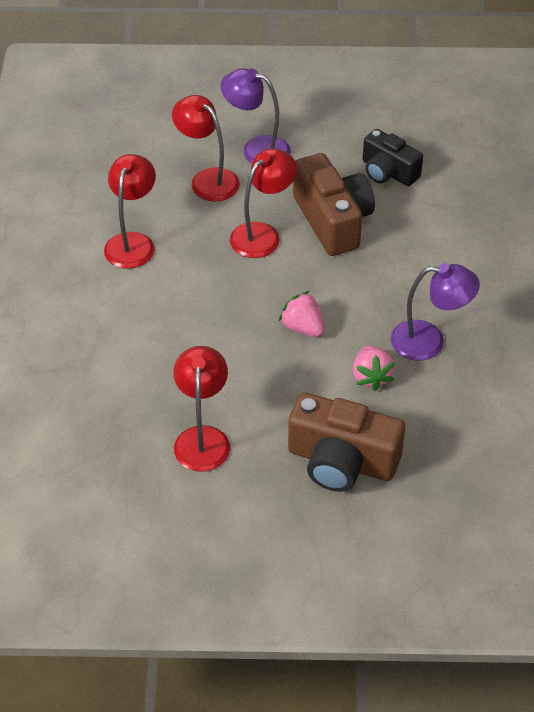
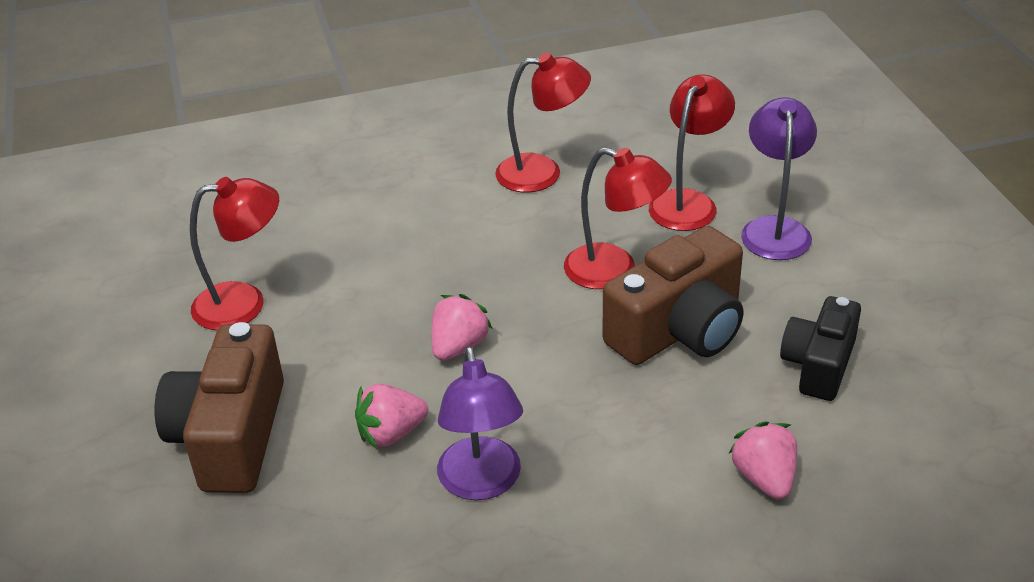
camera: 75 degrees right, 10 degrees down
(466, 222) = (764, 478): none -> pink strawberry

